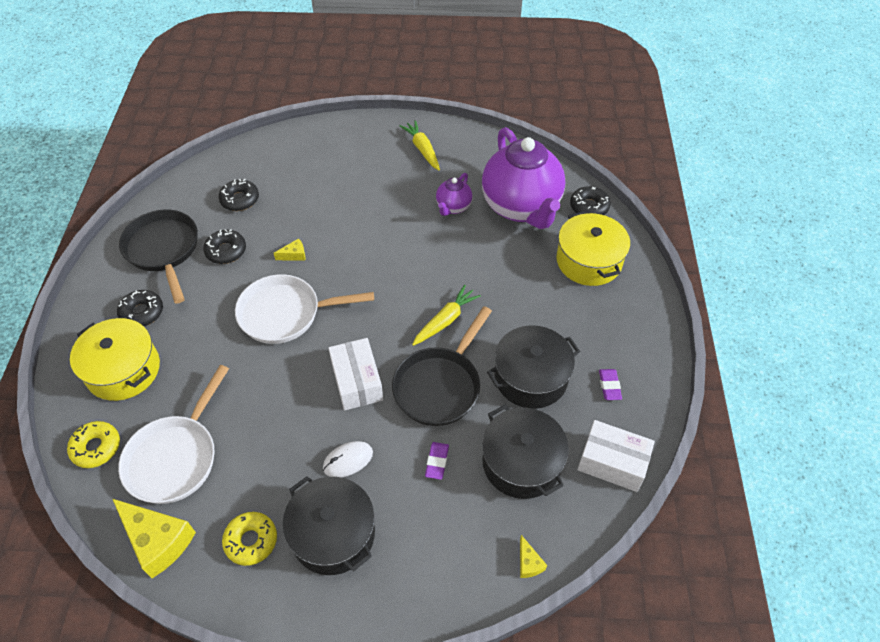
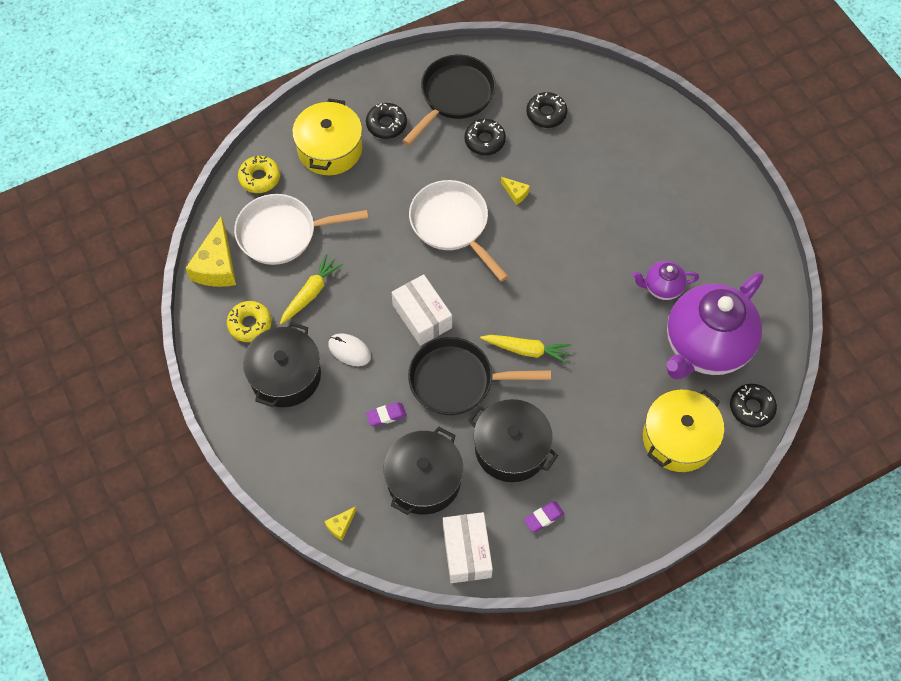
camera: 60 degrees right, 10 degrees up
(357, 381) = (422, 316): white box -> white box turned 75 degrees counterclockwise
(422, 149) = (717, 221): yellow carrot -> yellow carrot (310, 293)

